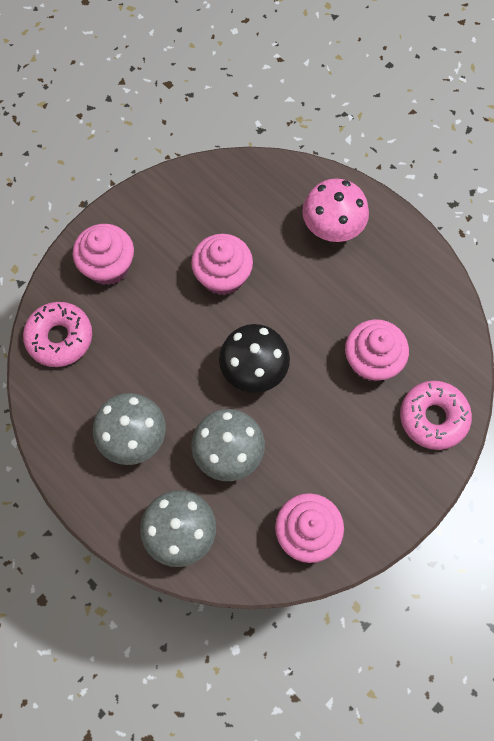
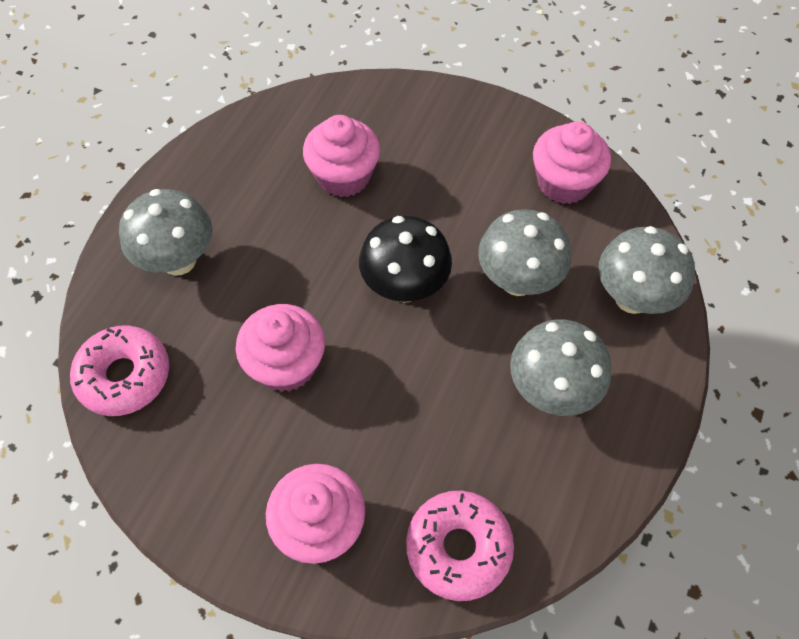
camera: 110 degrees left, 10 degrees down
(332, 229) = (179, 260): pink mushroom -> grey mushroom
(433, 417) = (387, 109): pink donut -> pink donut (124, 376)

